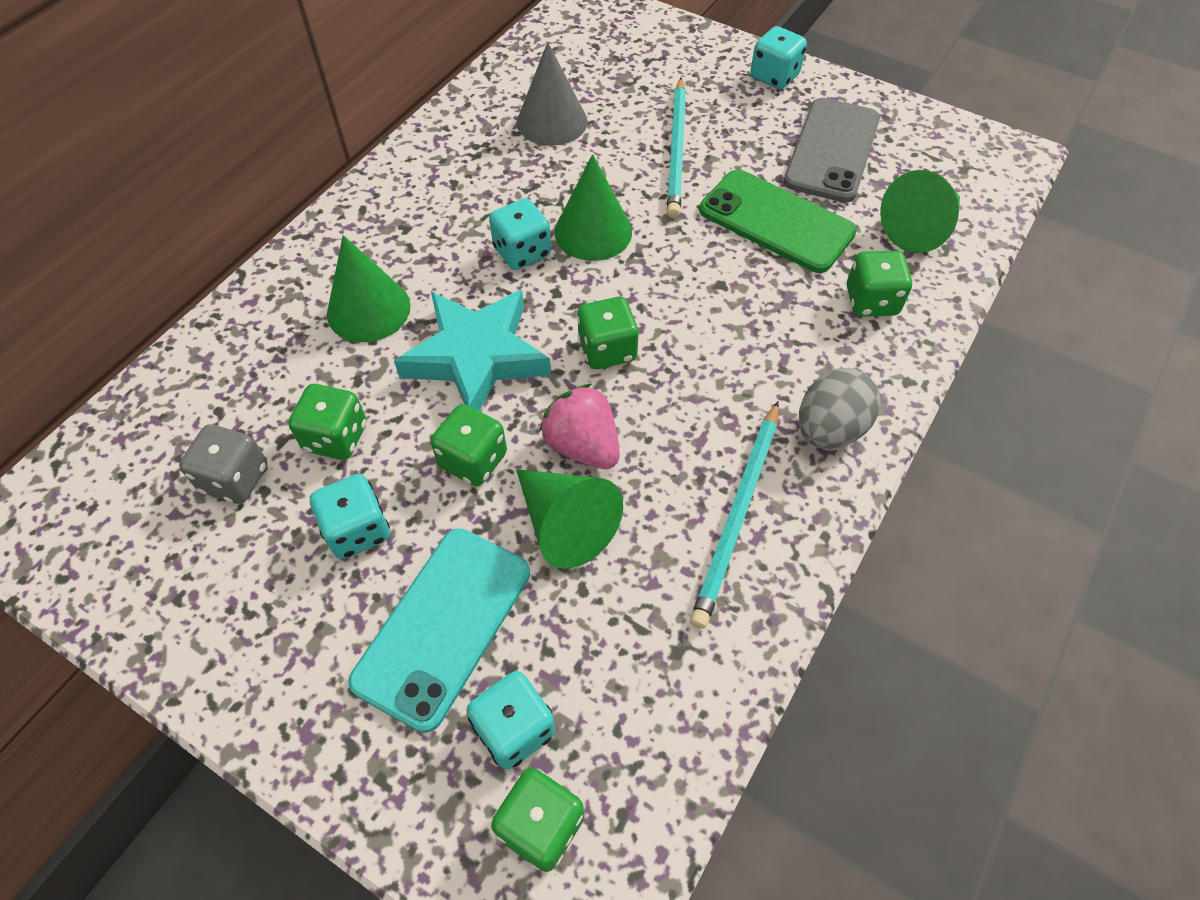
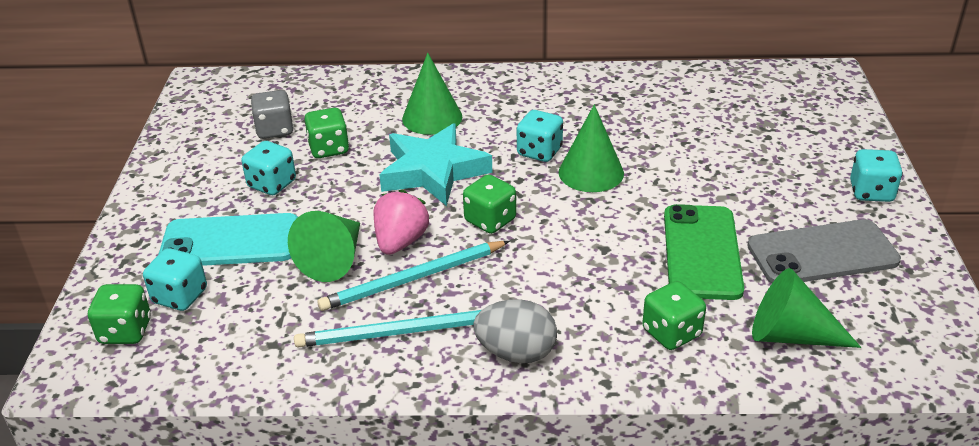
camera: 60 degrees right, 20 degrees down
(473, 460) = (353, 203): green dice -> none
(552, 122) = (676, 113): grey cone -> none
(676, 150) = (719, 177): turquoise pencil -> turquoise pencil (413, 279)

